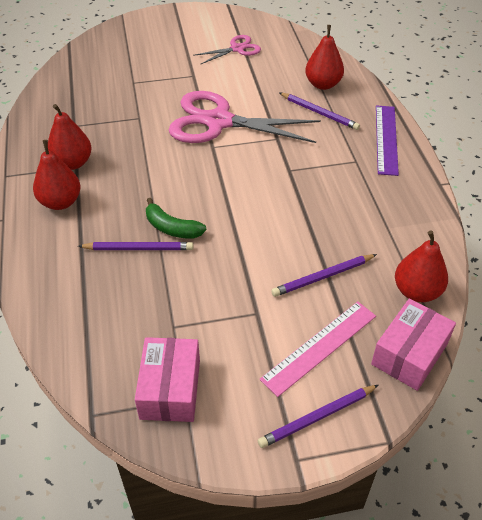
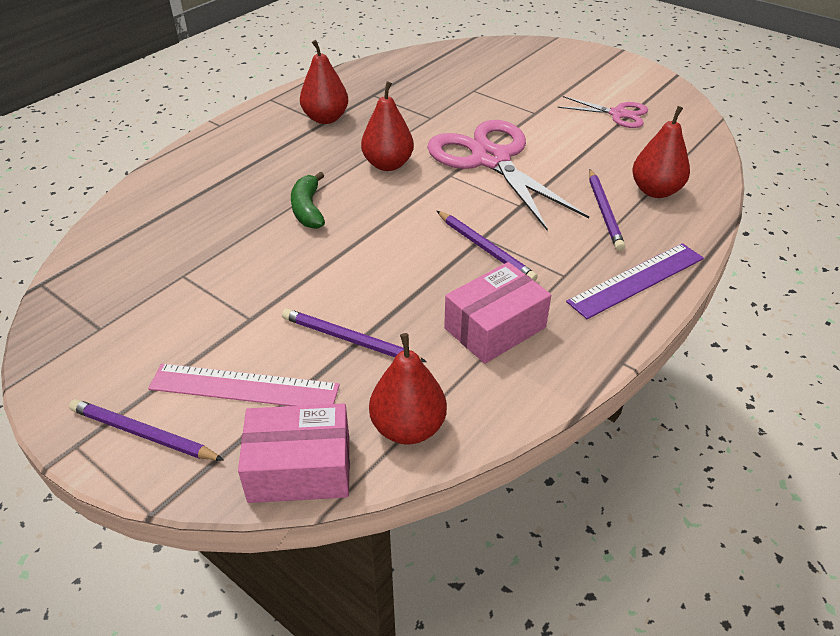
camera: 50 degrees right, 5 degrees down
(61, 202) = (271, 138): red pear -> red pear (388, 164)
(138, 249) = (260, 205): purple pencil -> purple pencil (485, 248)
(170, 389) = (104, 313): pink box -> pink box (495, 328)

